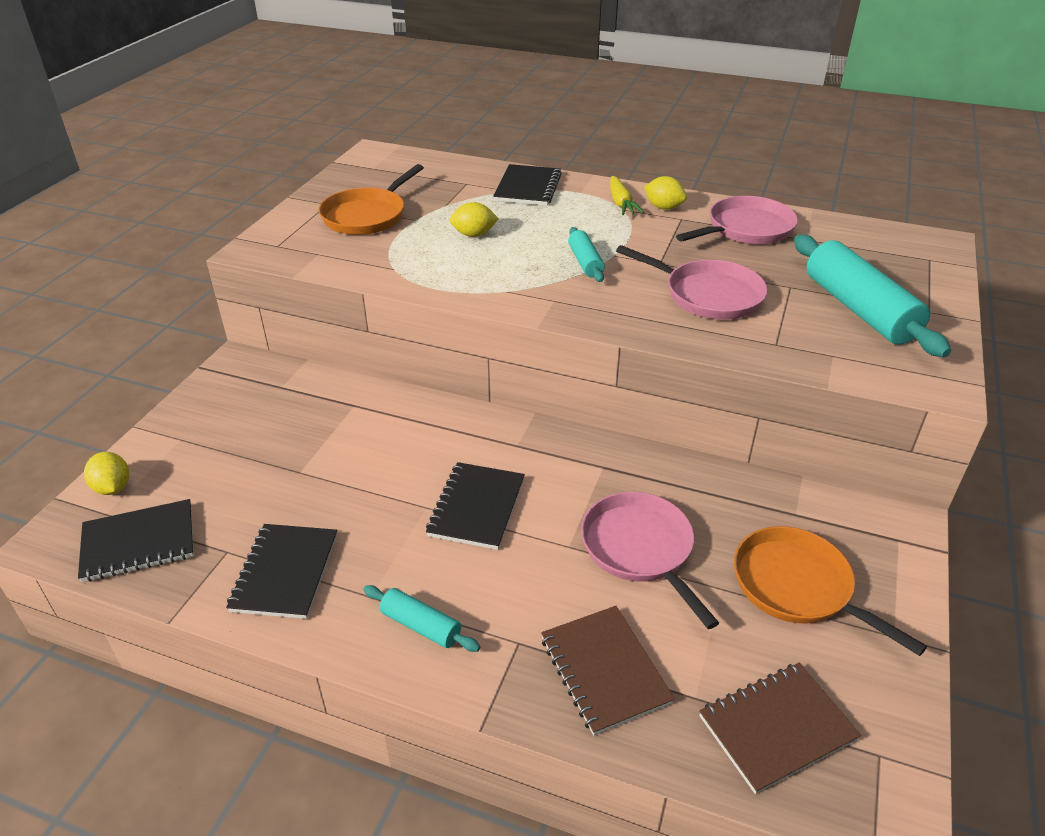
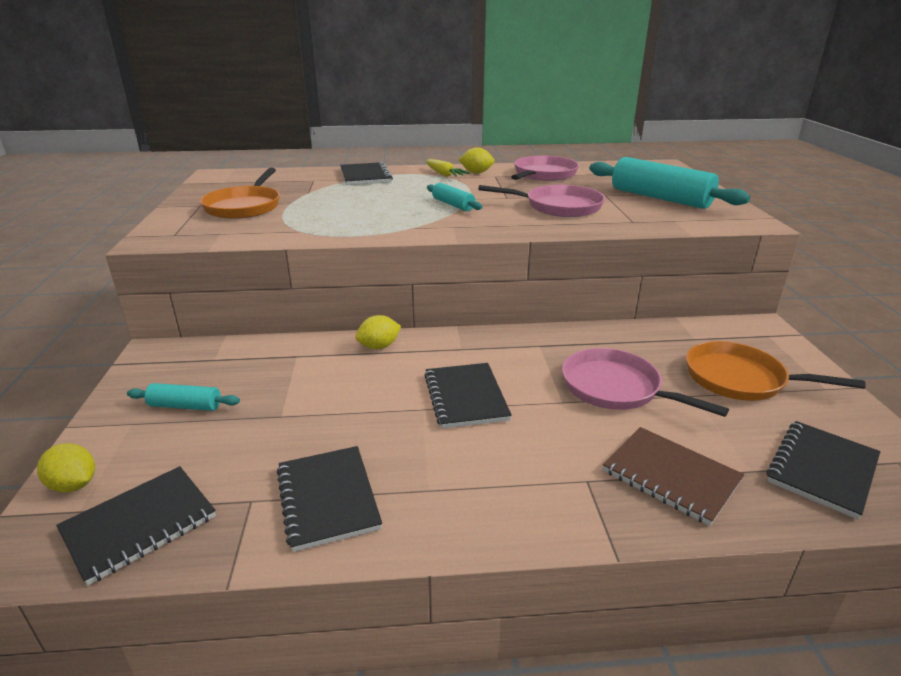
camera: 25 degrees left, 10 degrees down
(421, 626) = (494, 497): turquoise rolling pin -> turquoise rolling pin (185, 406)
(474, 234) = (349, 204): yellow lemon -> yellow lemon (379, 346)
(777, 728) = (822, 470): brown notebook -> black notebook

